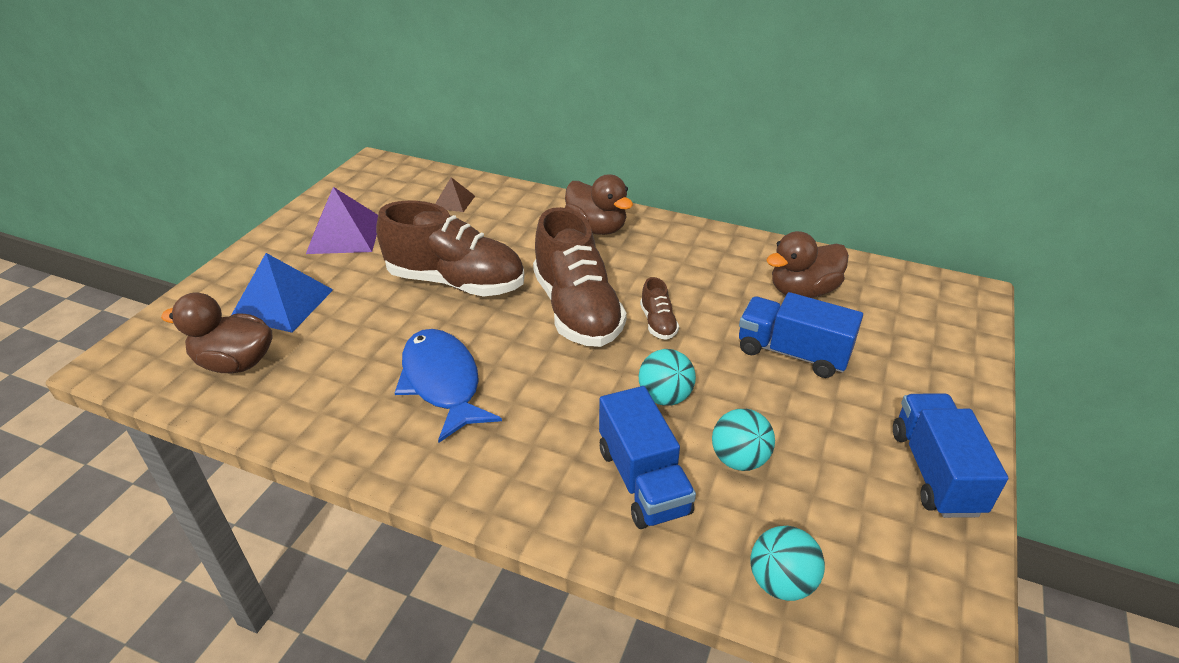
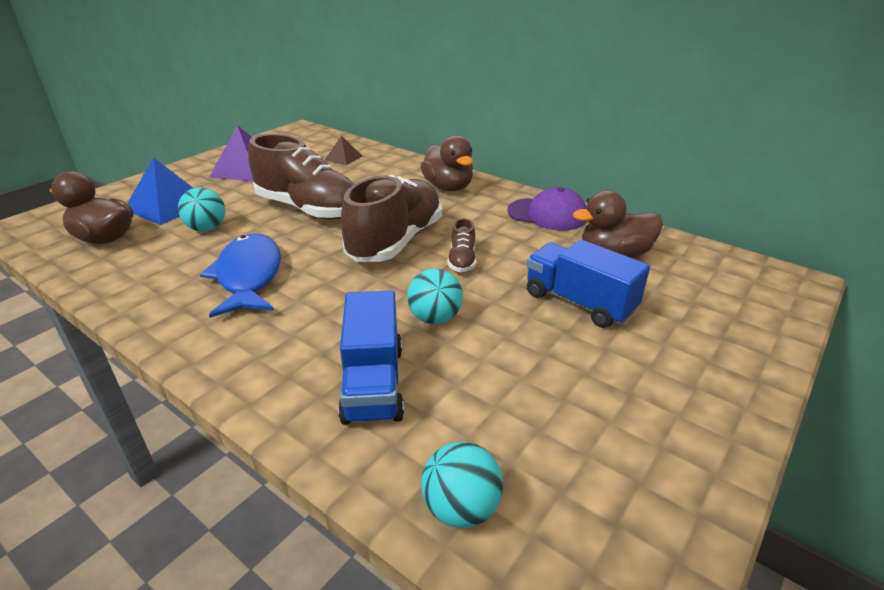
camera: 15 degrees right, 5 degrees down
(577, 310) = (396, 241): brown shoe -> brown shoe turned 150 degrees counterclockwise
(717, 249) = (547, 214): none -> purple cap
(739, 459) = (478, 383): turquoise ball -> turquoise ball (207, 228)
(935, 472) = (688, 435): blue truck -> none

